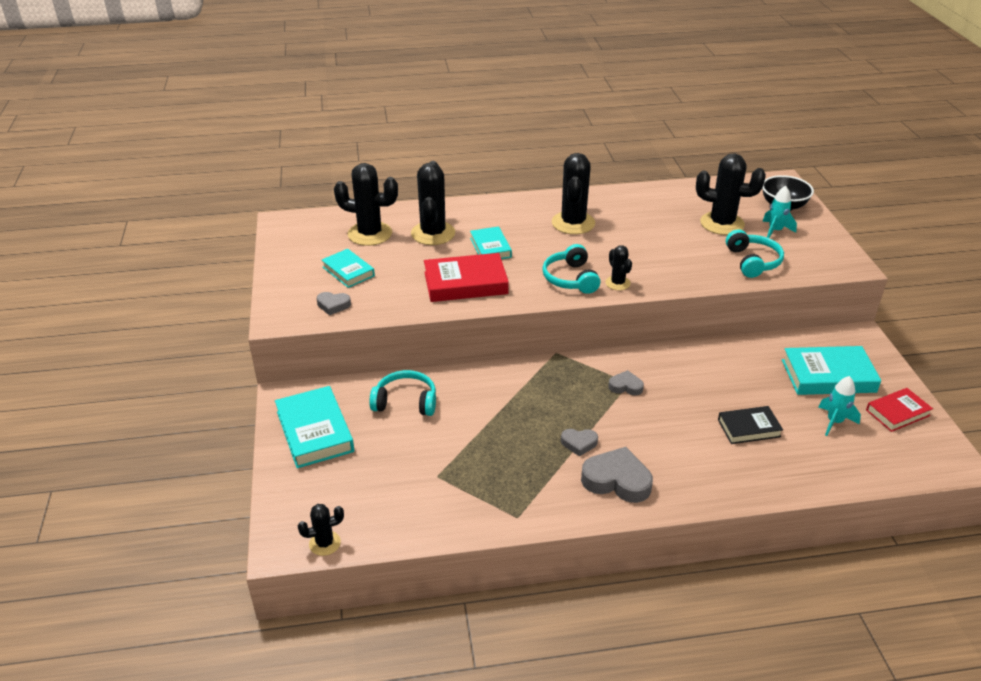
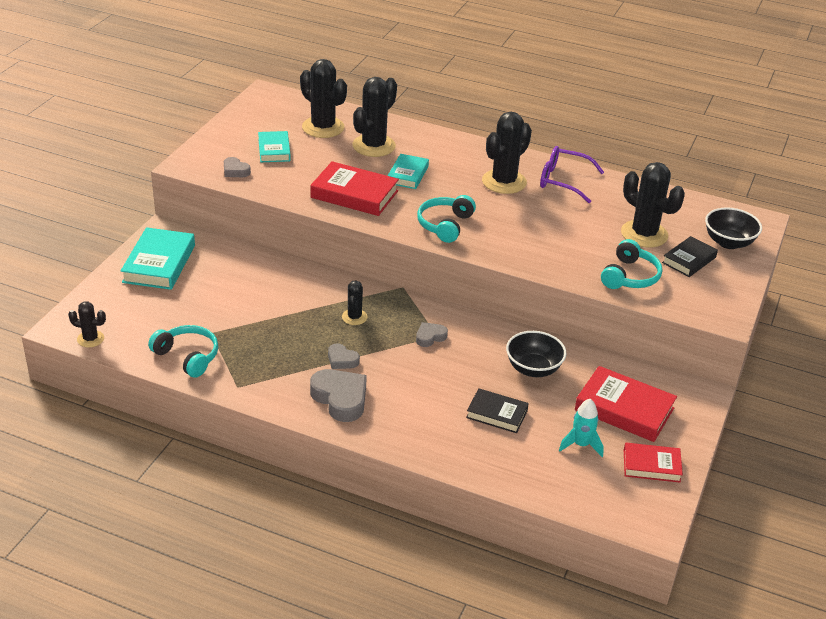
camera: 30 degrees right, 0 degrees up
(405, 402) = (245, 272): turquoise headphones -> turquoise headphones (188, 356)
(615, 204) = (563, 181): none -> purple glasses
(617, 283) = (481, 244): black cactus -> black cactus (354, 317)
(625, 386) = (430, 337): grey heart -> grey heart turned 75 degrees counterclockwise
(731, 375) = (533, 369): none -> black bowl
(775, 231) = (689, 260): turquoise rocket -> black book
(828, 376) = (624, 409): turquoise book -> red book

